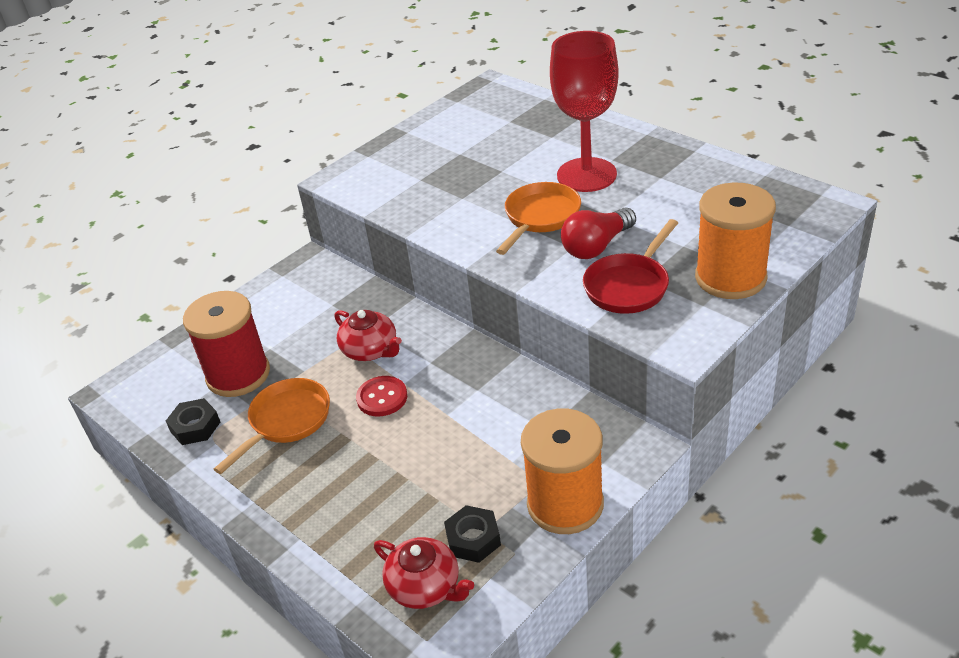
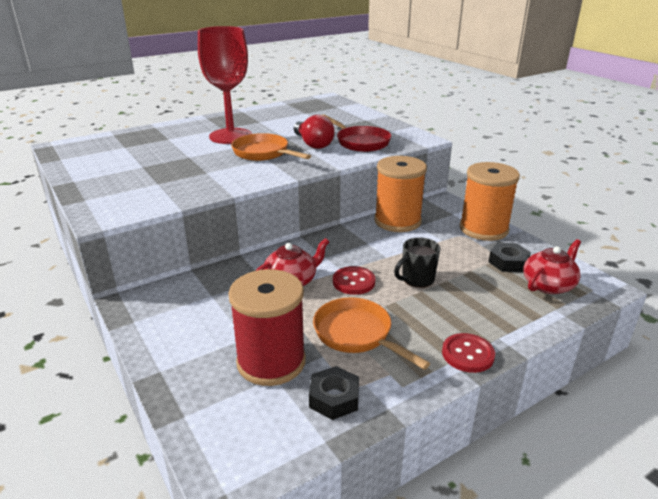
camera: 80 degrees left, 10 degrees down
(266, 513) = (467, 354): none -> red button
(402, 450) = (417, 279): none -> black mug
(730, 278) = (371, 122): orange spool -> orange spool (397, 221)

